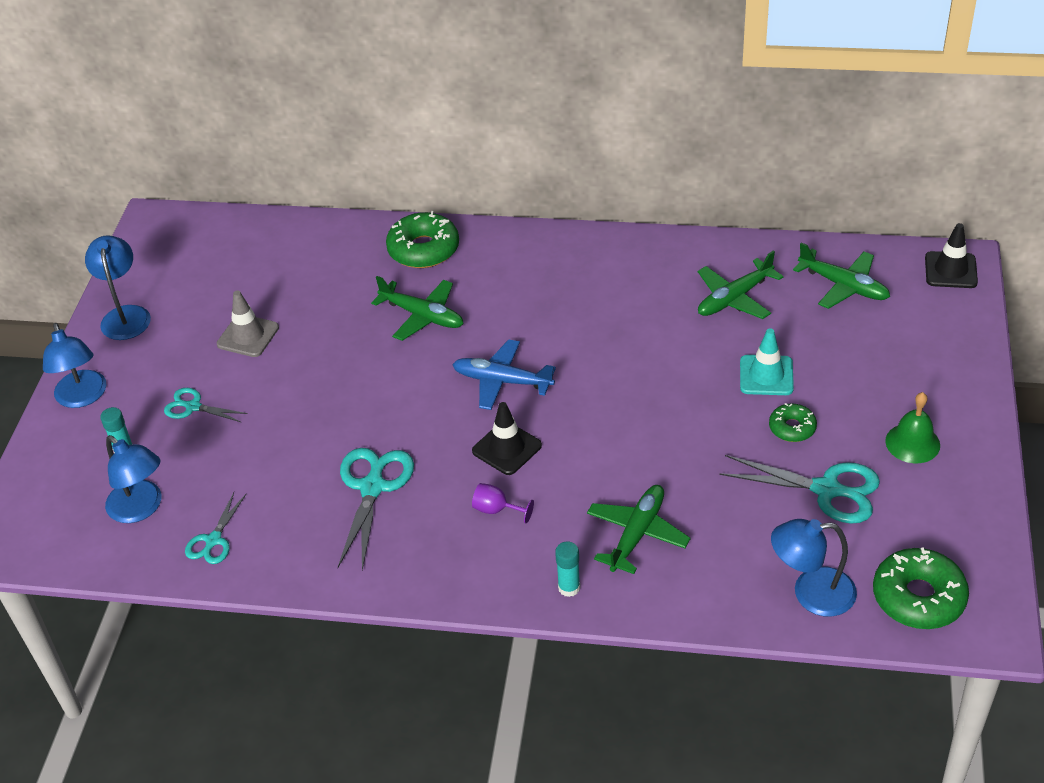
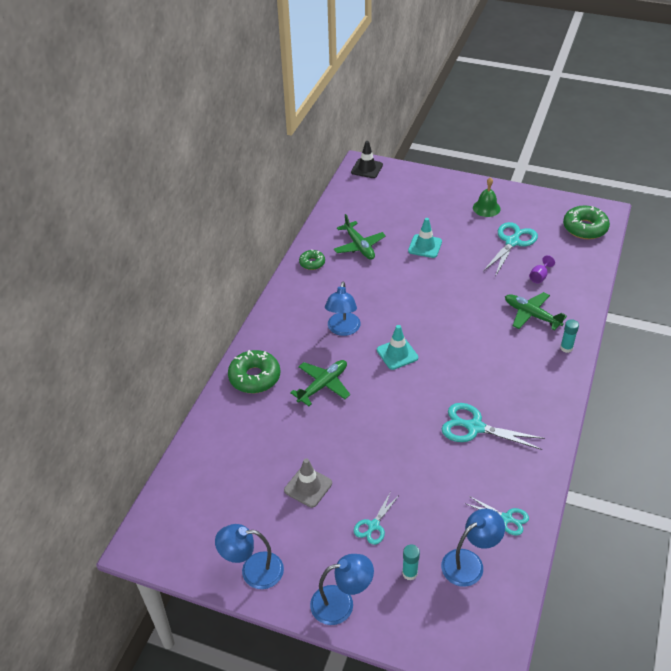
camera: 80 degrees left, 0 degrees up
(496, 510) = (504, 370): purple goblet -> purple goblet (539, 277)
(502, 381) = (397, 354): blue plane -> turquoise traffic cone
(507, 448) = (455, 359): black traffic cone -> none
(792, 428) = (466, 245): green donut -> green donut (312, 263)
(811, 593) = (579, 261): blue lamp -> blue lamp (343, 329)
(844, 286) = (365, 205): green plane -> none

